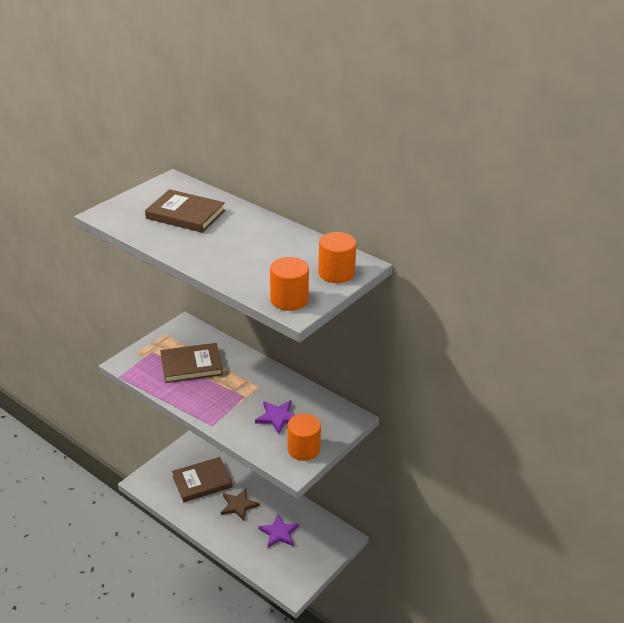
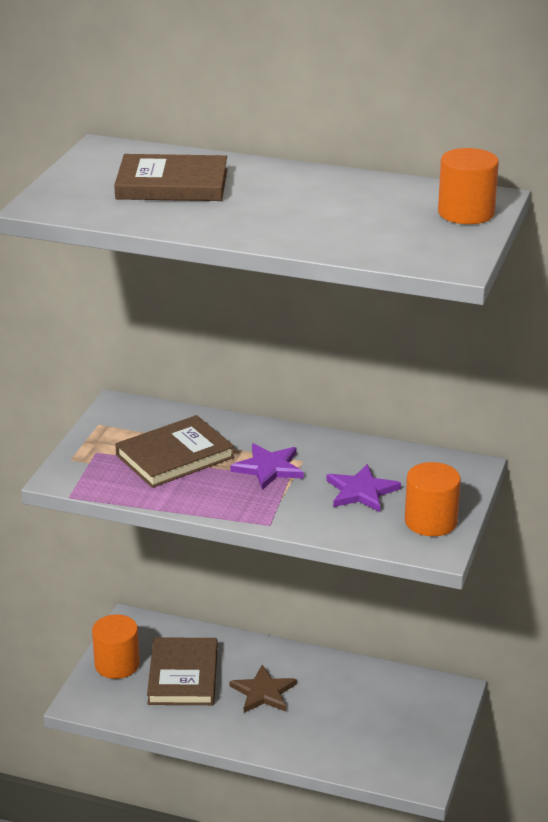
camera: 20 degrees left, 5 degrees down
(202, 481) = (183, 675): brown book -> brown book turned 45 degrees counterclockwise
(279, 533) = (350, 712): purple star -> purple star (268, 468)
(289, 300) = (432, 254): orange cylinder -> orange cylinder (117, 664)

